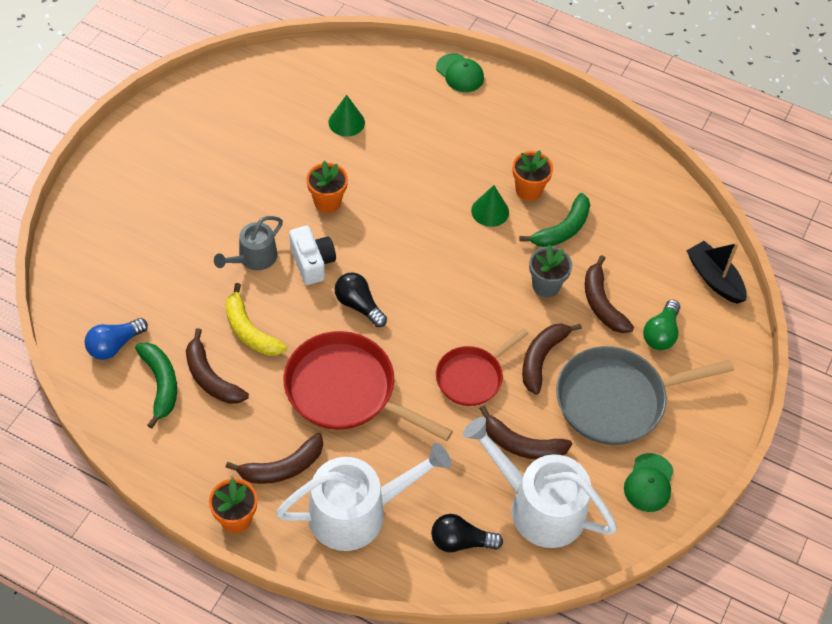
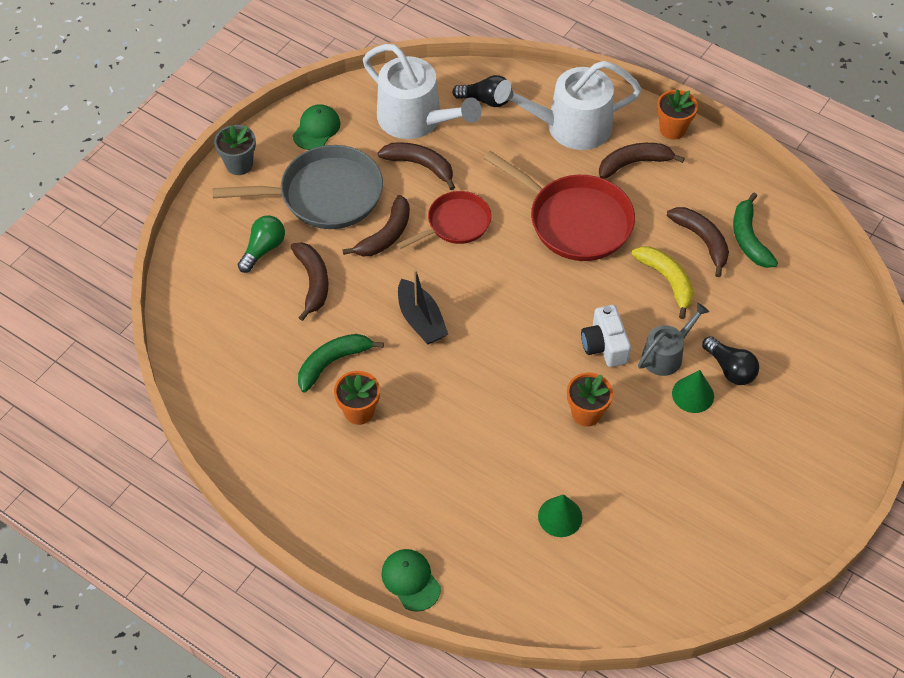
camera: 170 degrees left, 0 degrees up
(114, 345) = (798, 277): blue light bulb -> none
(358, 305) = (558, 298): black light bulb -> black light bulb (730, 369)
(490, 211) = (407, 389): green cone -> green cone (693, 394)
(546, 285) = (365, 304): grey flower pot -> grey flower pot (239, 164)
(714, 278) = (189, 298): black boat -> black boat (421, 320)

